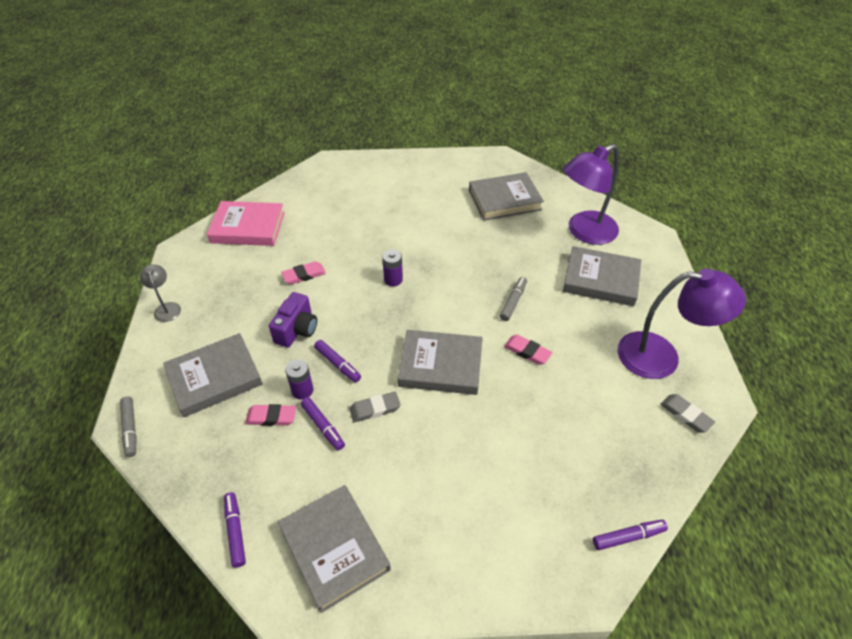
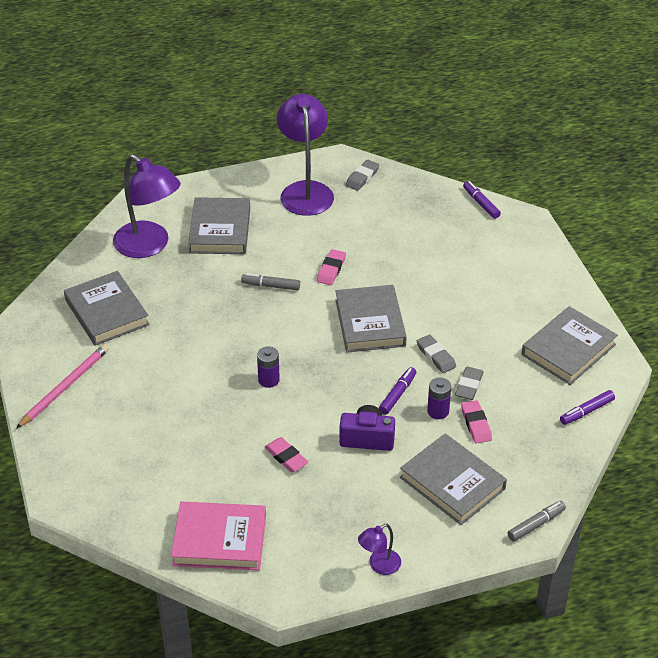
camera: 105 degrees left, 5 degrees down
(166, 308) = (379, 565): grey lamp -> purple lamp
(248, 227) = (219, 540): pink book -> pink book turned 75 degrees counterclockwise
(323, 426) = (469, 386): purple marker -> grey eraser
(430, 173) = (65, 387): none -> pink pencil

